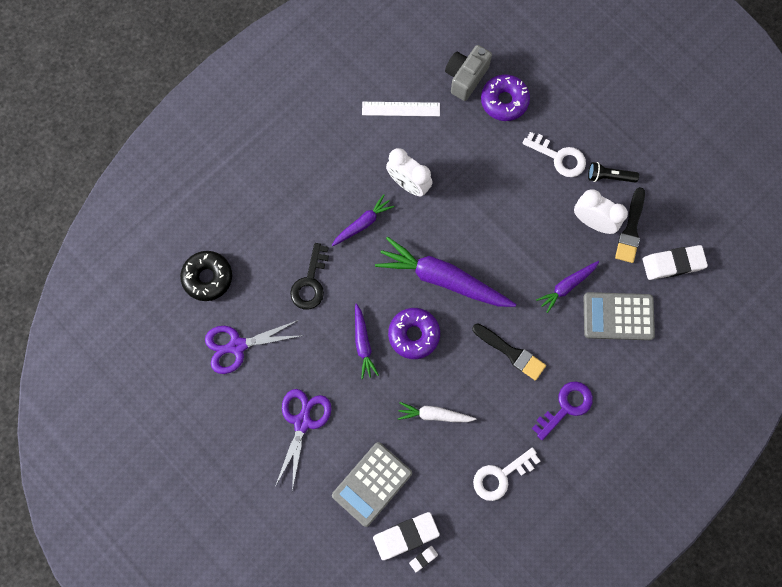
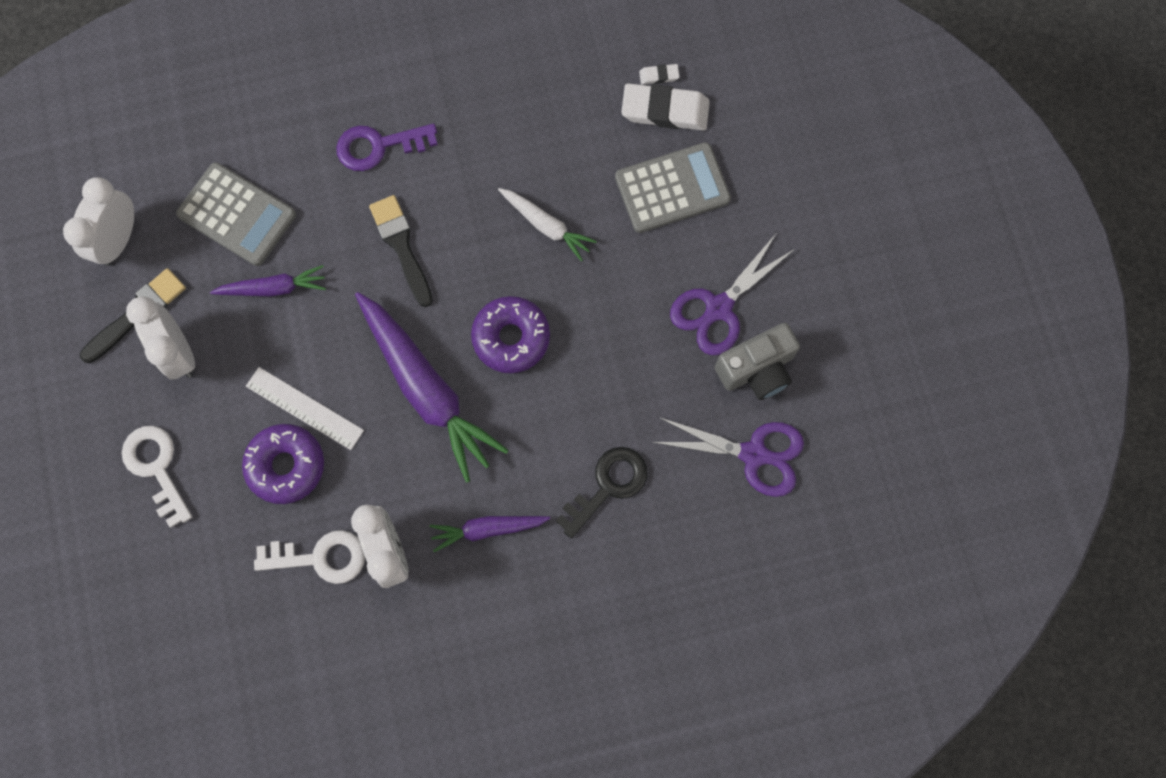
camera: 150 degrees left, 0 degrees up
(208, 277) = (747, 574): black donut -> none
(363, 343) = (584, 363): purple carrot -> none
(401, 109) = (327, 675): white ruler -> white ruler (304, 408)
(465, 77) = (201, 670): grey camera -> grey camera (756, 369)
(500, 476) = (511, 113): white key -> white key (321, 557)
(504, 101) = (172, 598): purple donut -> purple donut (286, 465)
(609, 177) = (110, 400): black flashlight -> none
(673, 263) = (119, 240): white eraser -> white clock

